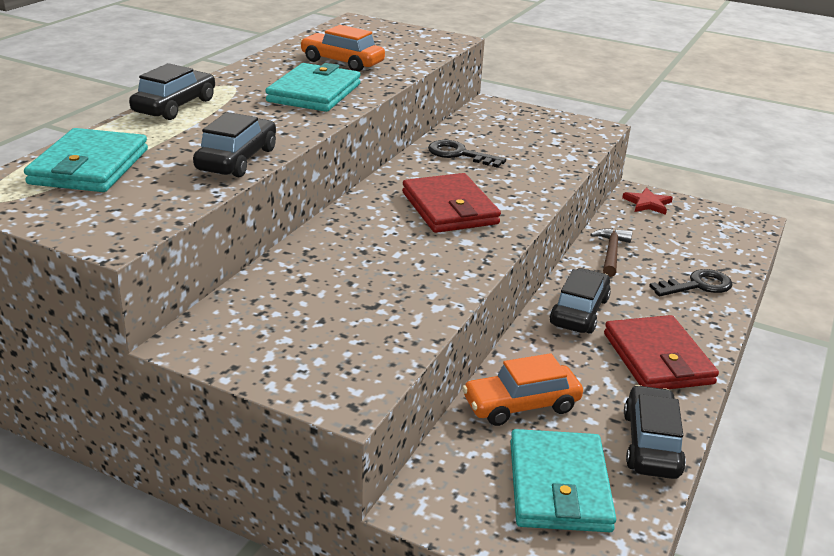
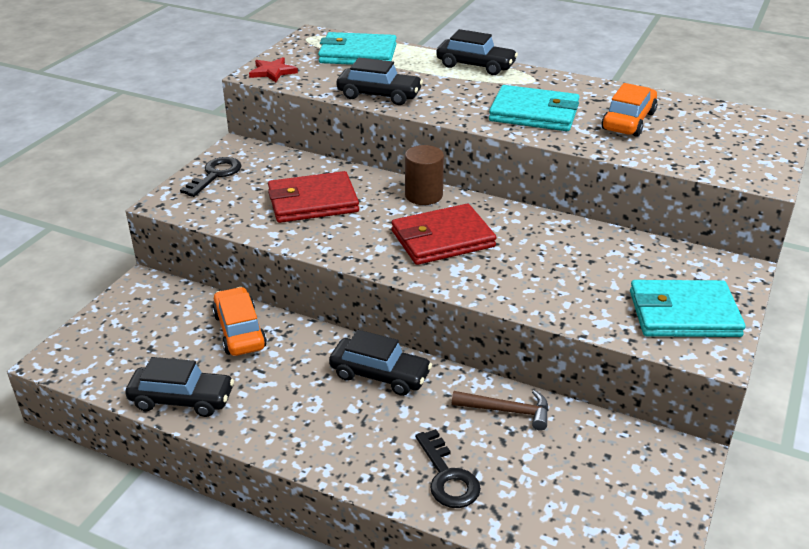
camera: 90 degrees right, 5 degrees up
(360, 212) = (423, 195): none -> brown cylinder
(459, 154) = (571, 245): black key -> black key (215, 175)
(559, 486) = (145, 345): turquoise wallet -> turquoise wallet (683, 314)
(647, 203) = (656, 462): red star -> red star (272, 72)
(658, 358) = (302, 421): red wallet -> red wallet (312, 202)

